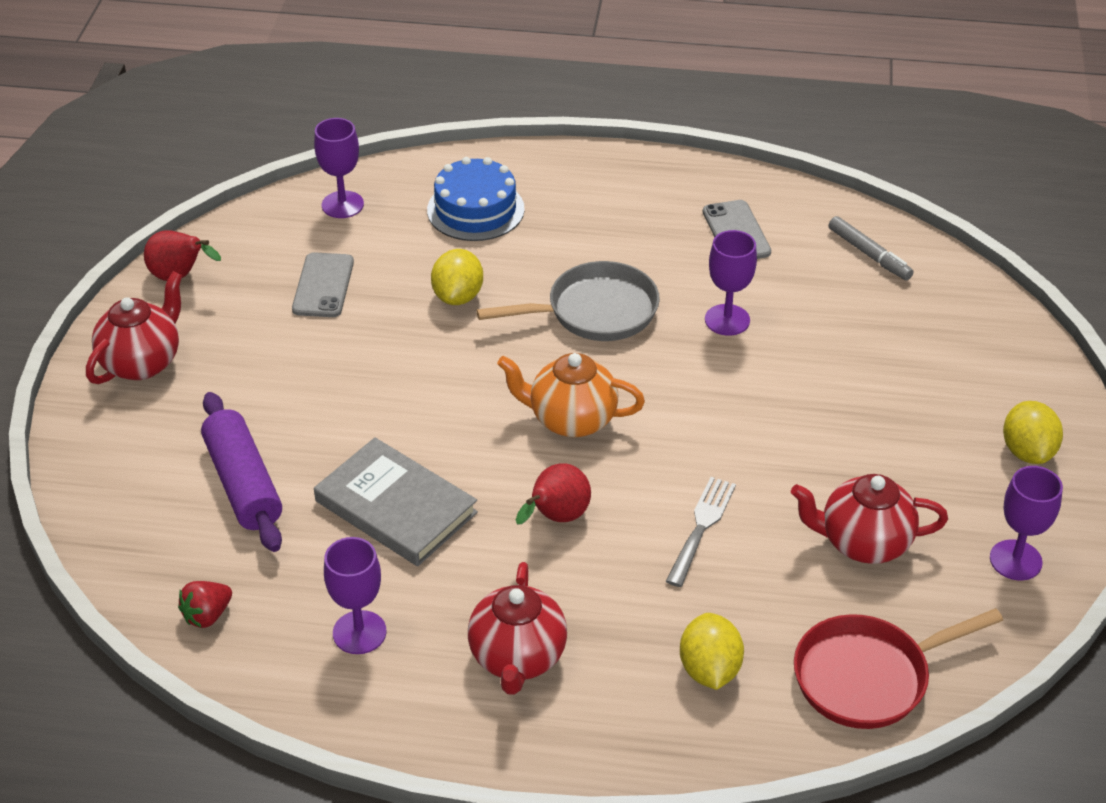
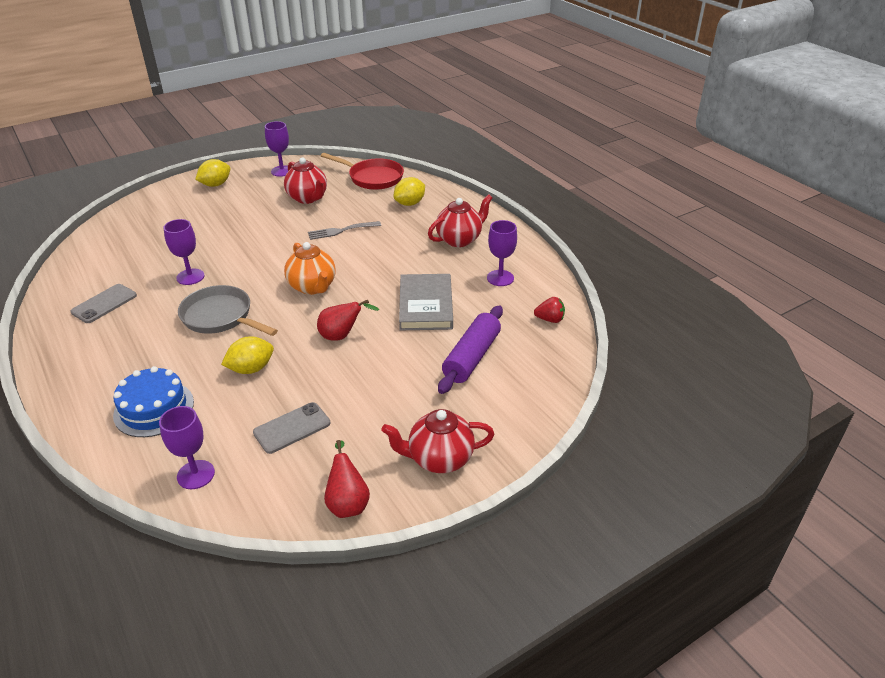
camera: 130 degrees left, 5 degrees down
(556, 518) = (378, 263): red pear -> red pear (342, 336)
(868, 254) = (95, 259): grey marker -> none

